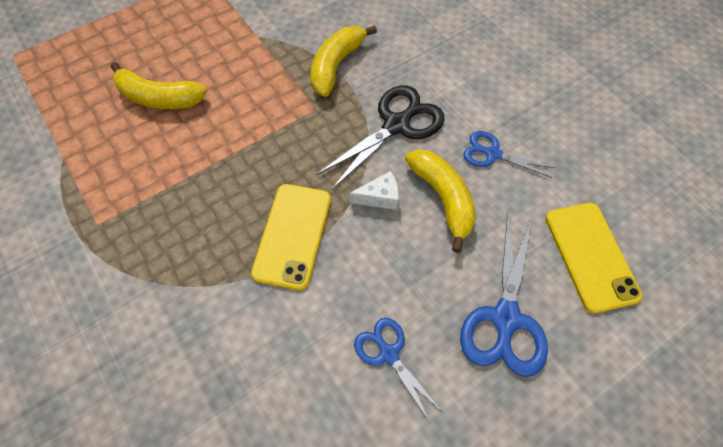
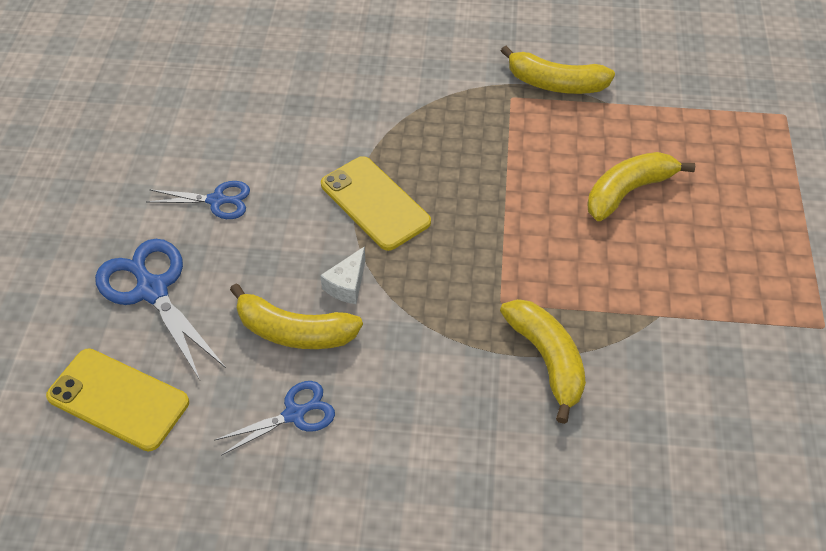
camera: 130 degrees right, 10 degrees down
(58, 203) = (555, 84): none -> yellow banana
(396, 125) = (413, 356): black scissors -> none

